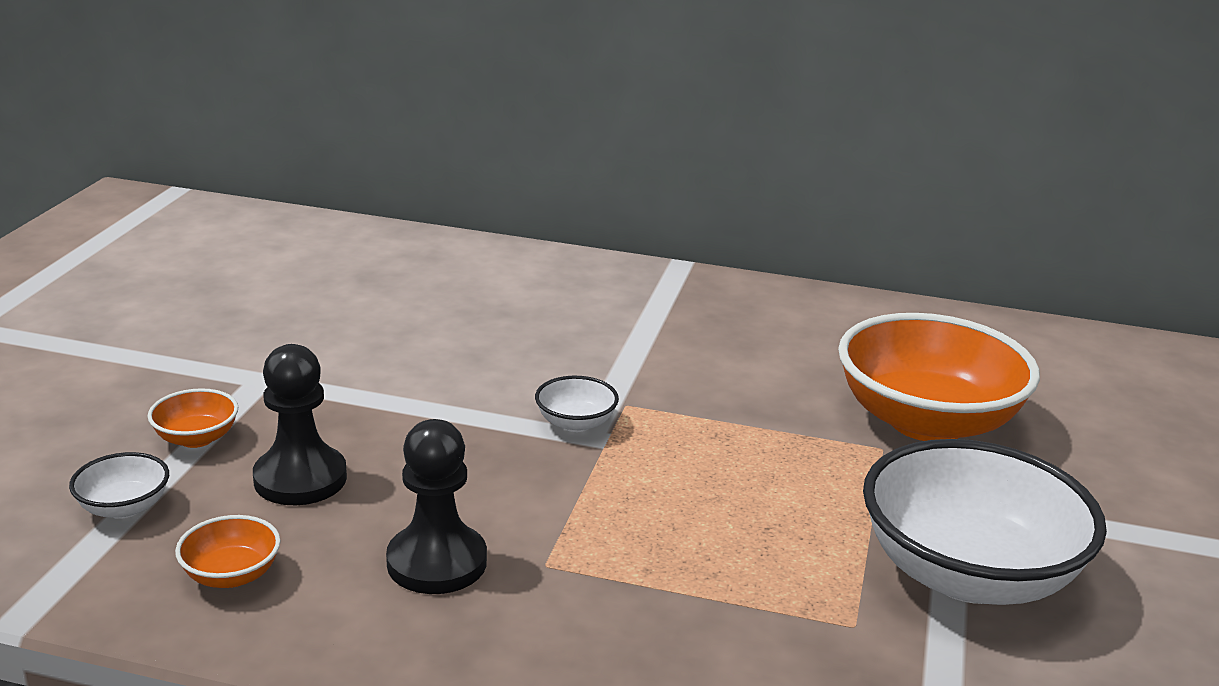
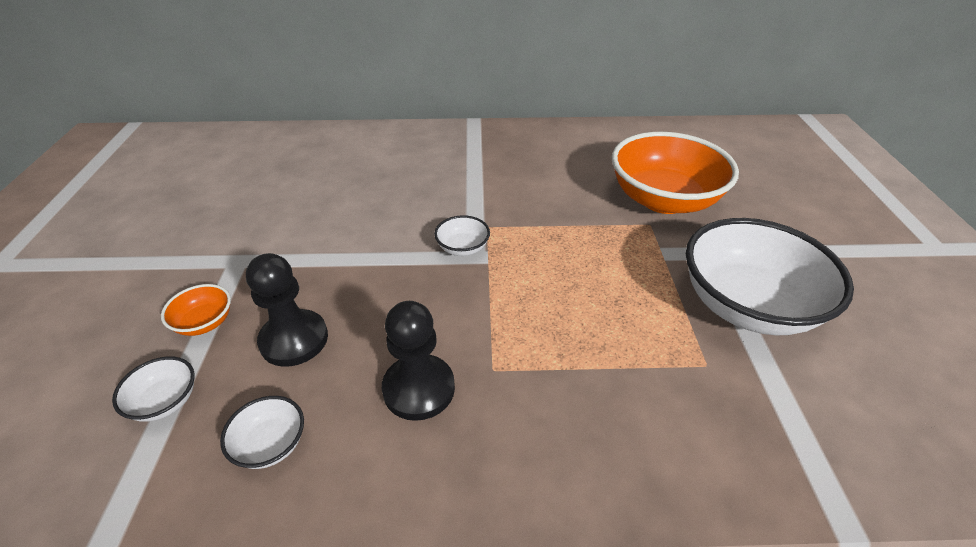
camera: 15 degrees left, 15 degrees up
(231, 575) = (271, 444): orange bowl -> white bowl

